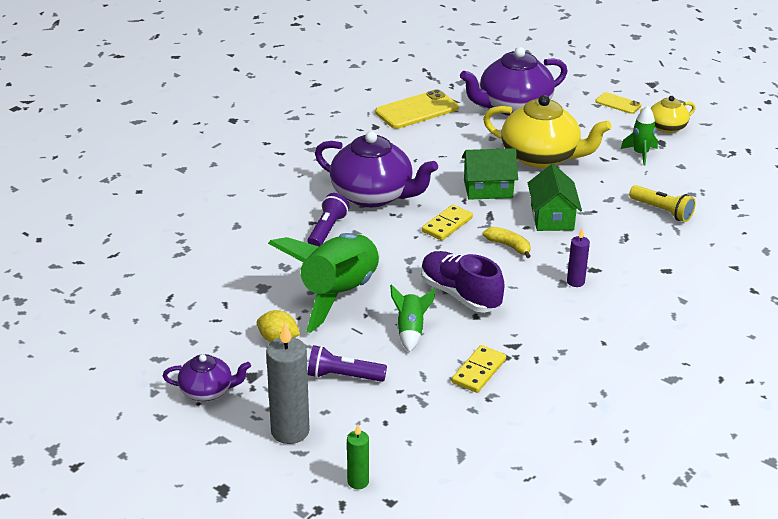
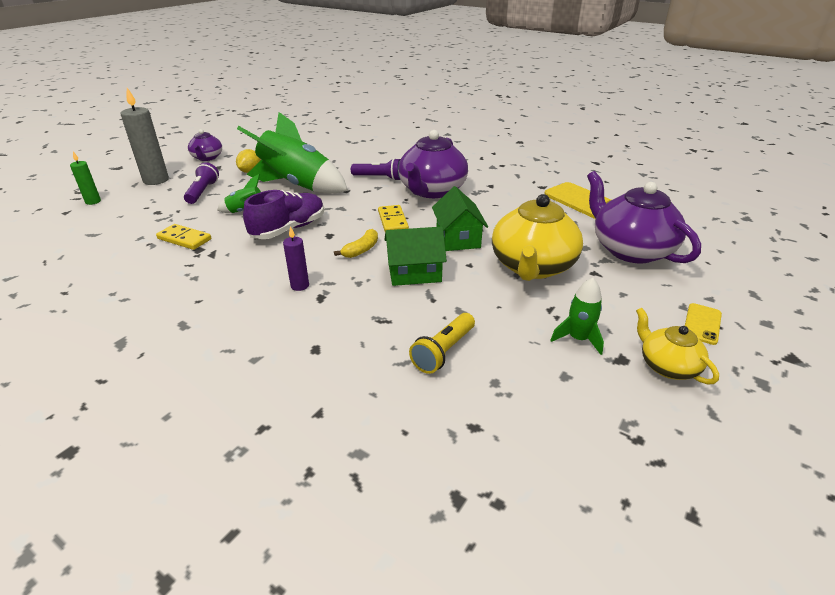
camera: 85 degrees right, 0 degrees up
(447, 225) = (393, 221): yellow domino -> yellow domino turned 45 degrees clockwise

